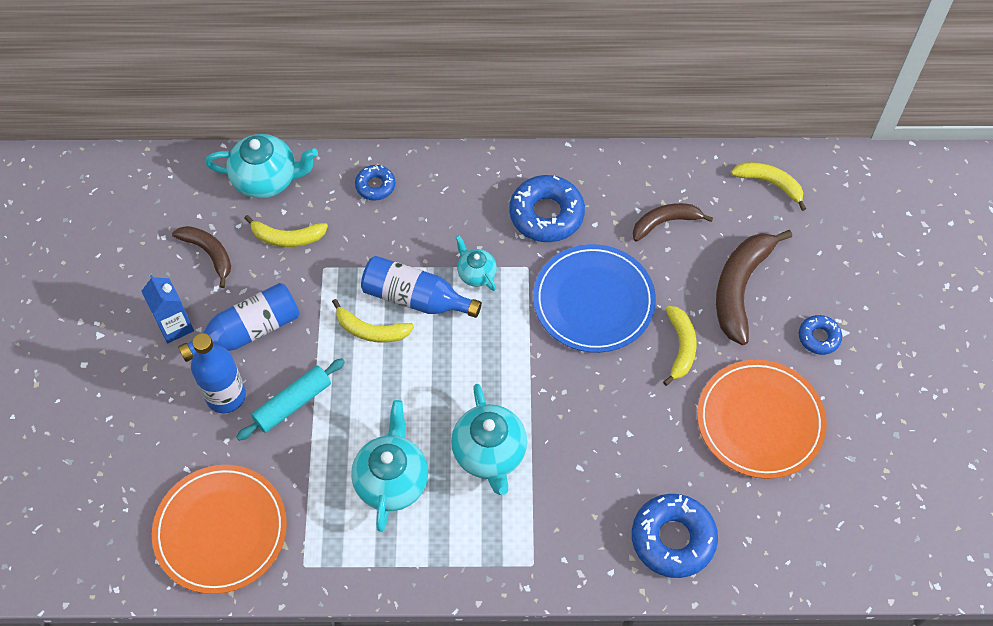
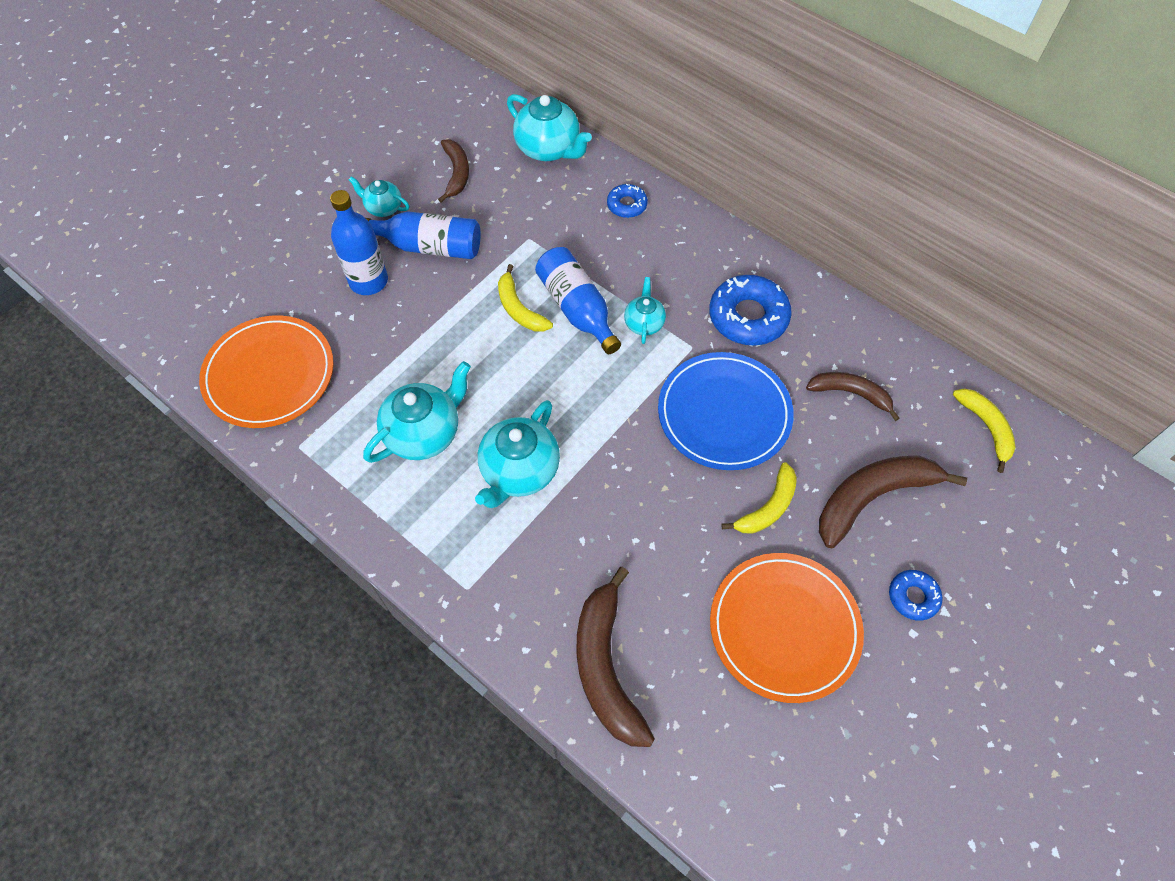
camera: 40 degrees right, 0 degrees up
(175, 326) = (383, 208): blue carton -> turquoise teapot
(287, 237) = (523, 199): yellow banana -> none
(293, 403) = (409, 321): turquoise rolling pin -> none
(673, 539) = (606, 666): blue donut -> brown banana

